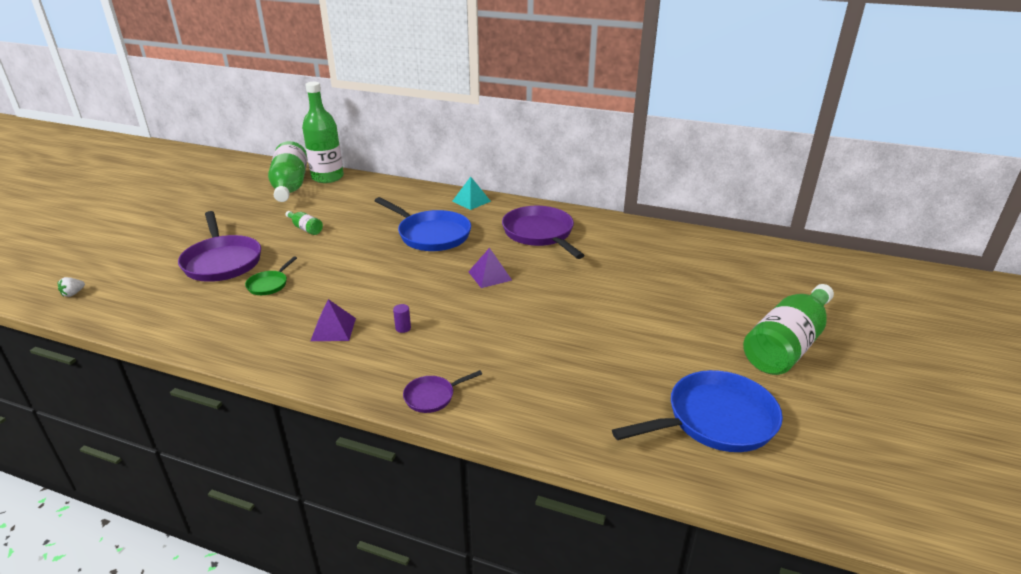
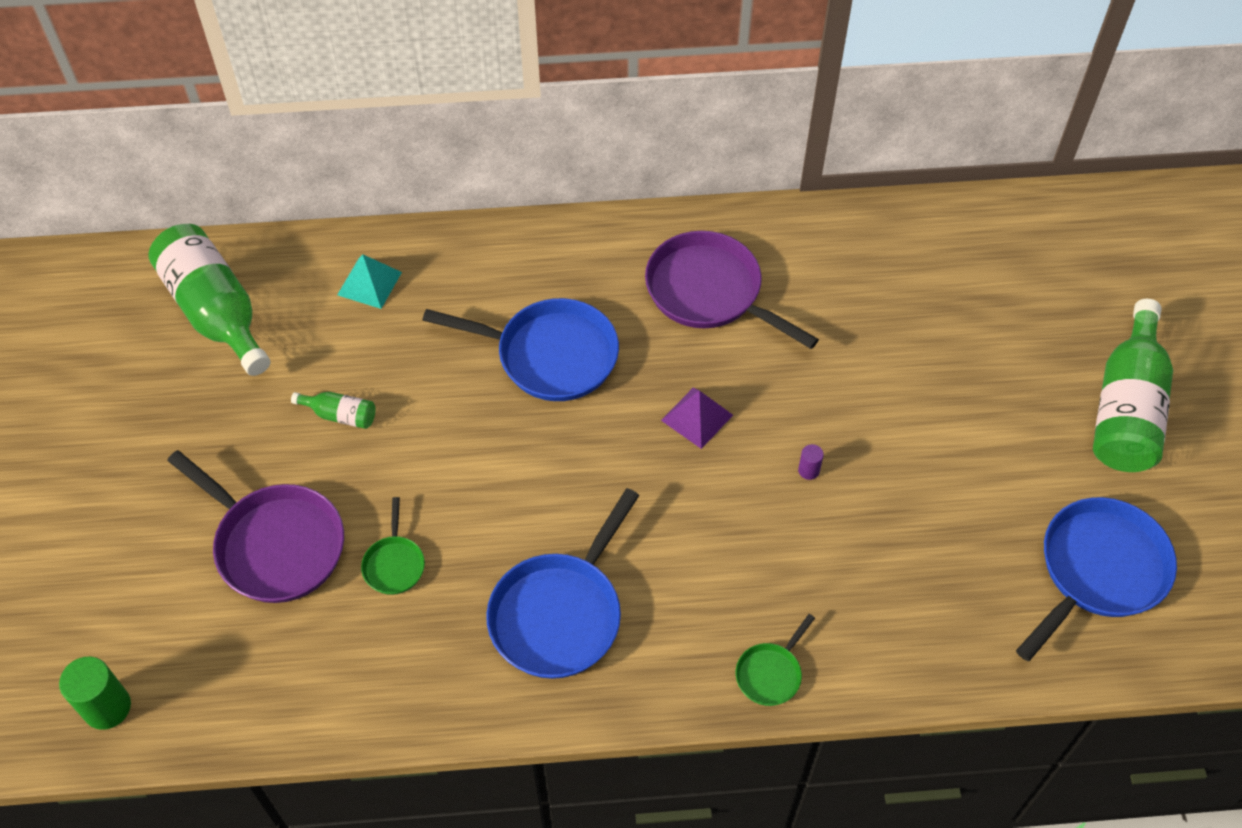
camera: 25 degrees left, 25 degrees up
(73, 294) = (107, 707): white strawberry -> green cylinder
(327, 177) = (262, 263): green bottle -> none
(333, 329) = (560, 613): purple pyramid -> blue pan
(403, 328) = (651, 572): purple cylinder -> purple cylinder (808, 470)
(432, 396) = (770, 673): purple pan -> green pan
(471, 201) = (554, 244): turquoise pyramid -> turquoise pyramid (369, 283)

